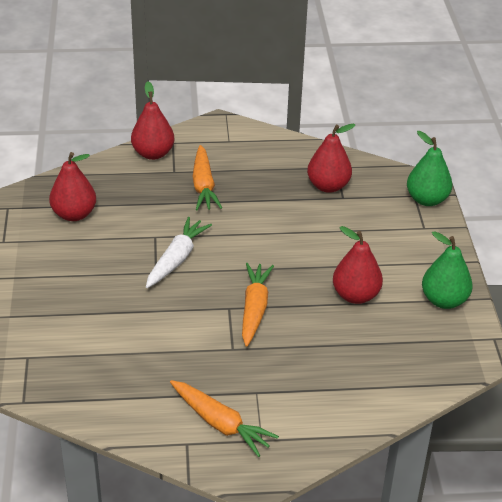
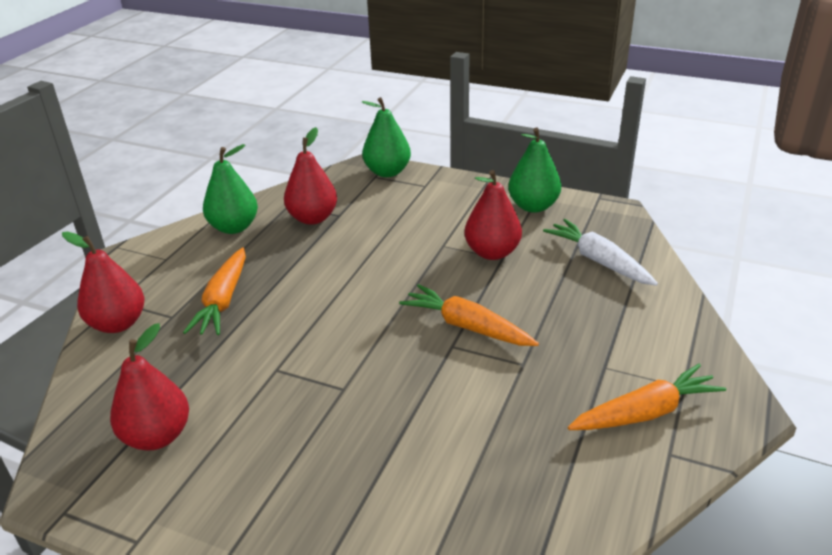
camera: 60 degrees left, 5 degrees down
(177, 259) = (334, 362): white carrot -> white carrot (598, 261)
(203, 186) = (223, 301): orange carrot -> orange carrot turned 75 degrees clockwise
(287, 154) = (234, 227): none -> green pear

